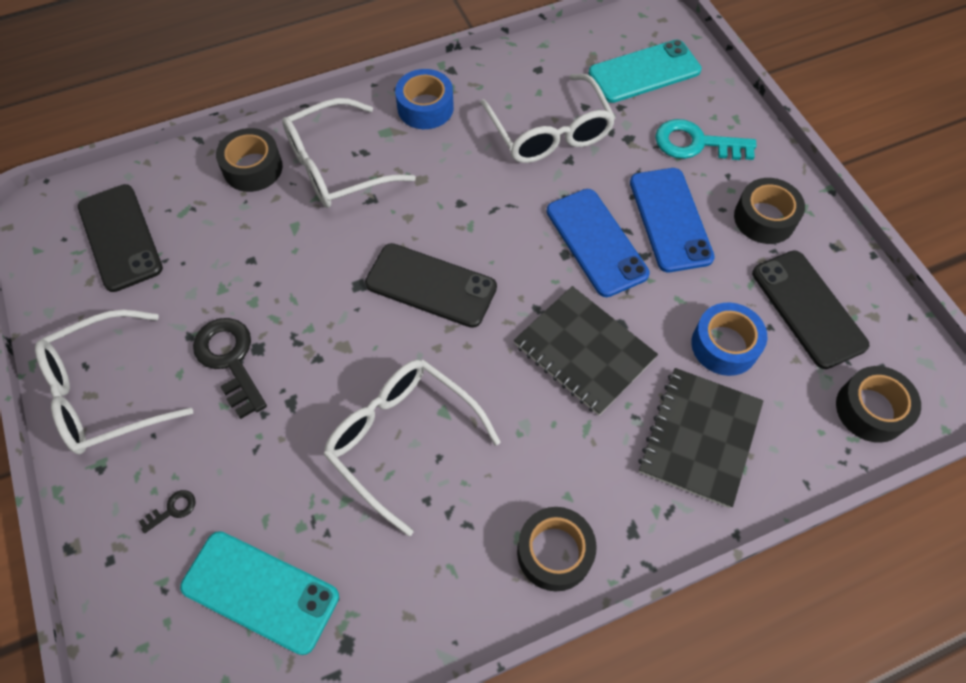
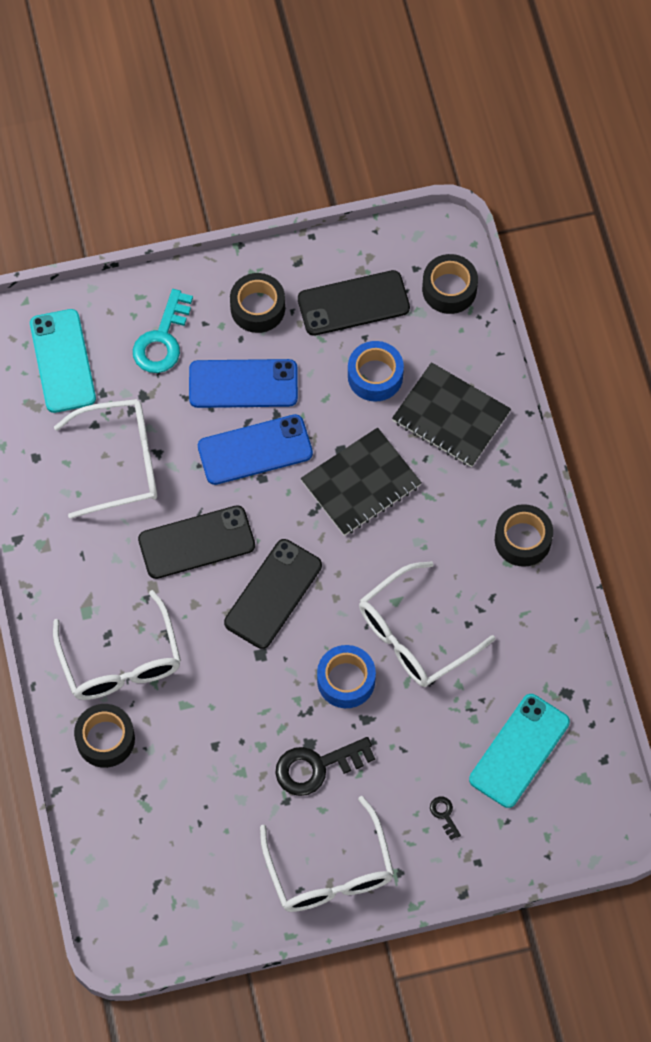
camera: 80 degrees left, 5 degrees up
(120, 237) = (165, 863): black phone -> black phone (196, 542)
(425, 107) = (63, 571): blue tape -> blue tape (346, 680)

